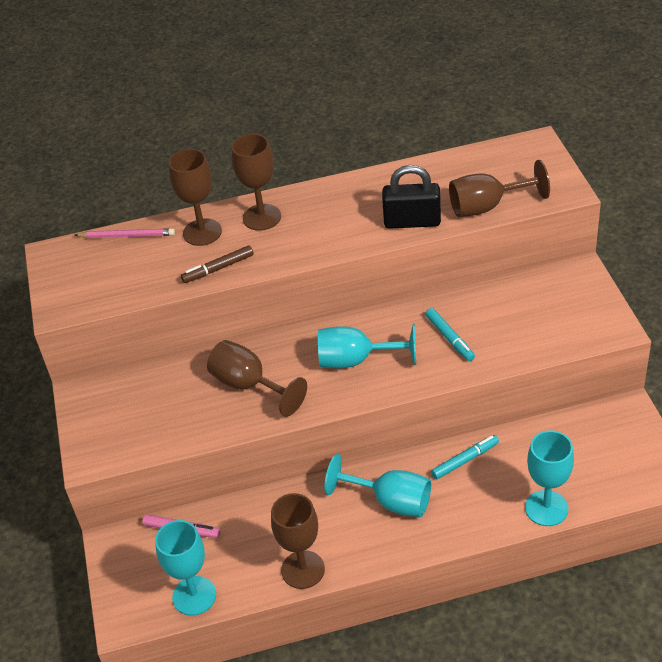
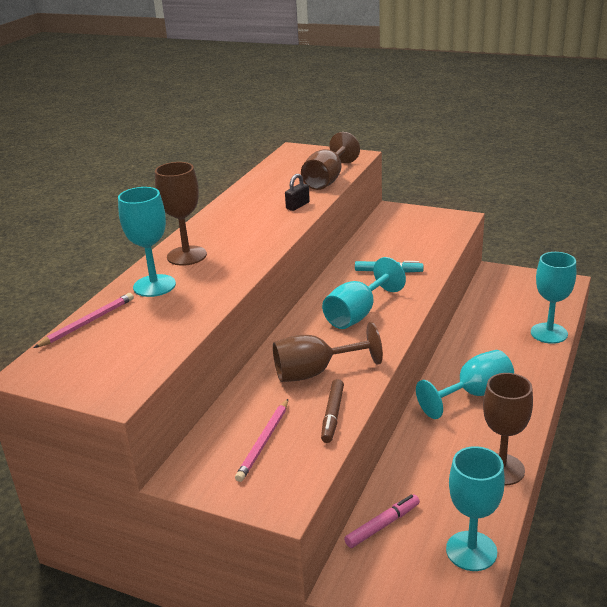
camera: 55 degrees left, 15 degrees down
(144, 409) = (264, 441): none -> pink pencil
(202, 232) = (154, 286): brown goblet -> turquoise goblet
(218, 269) = (212, 293): brown marker -> brown marker (333, 415)
(412, 221) = (297, 206): black padlock -> black padlock, size x0.53
(465, 460) = (469, 346): turquoise marker -> none

